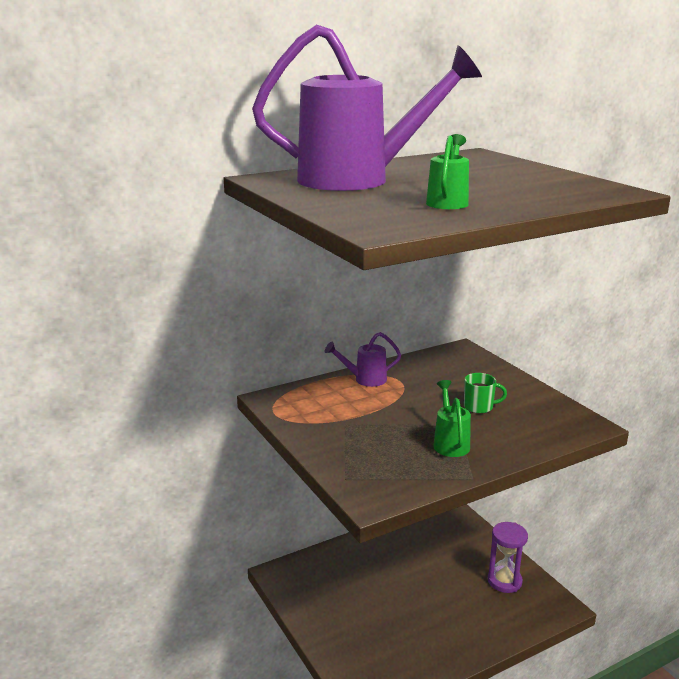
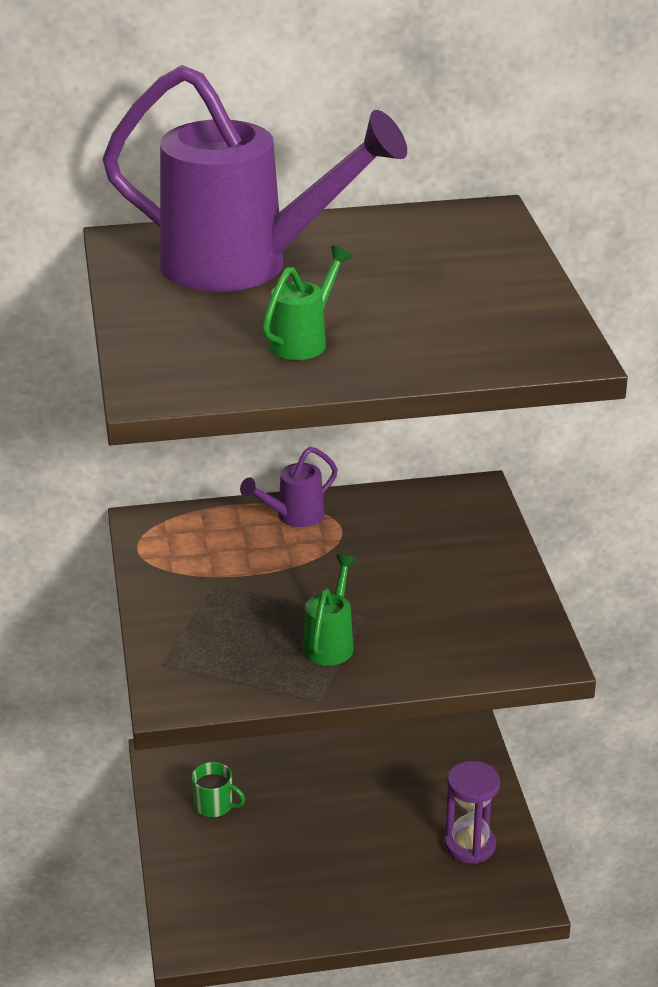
camera: 20 degrees right, 10 degrees up
(364, 379) = (293, 517): purple watering can -> purple watering can turned 45 degrees counterclockwise
(479, 407) = (416, 596): green mug -> green mug (215, 806)

